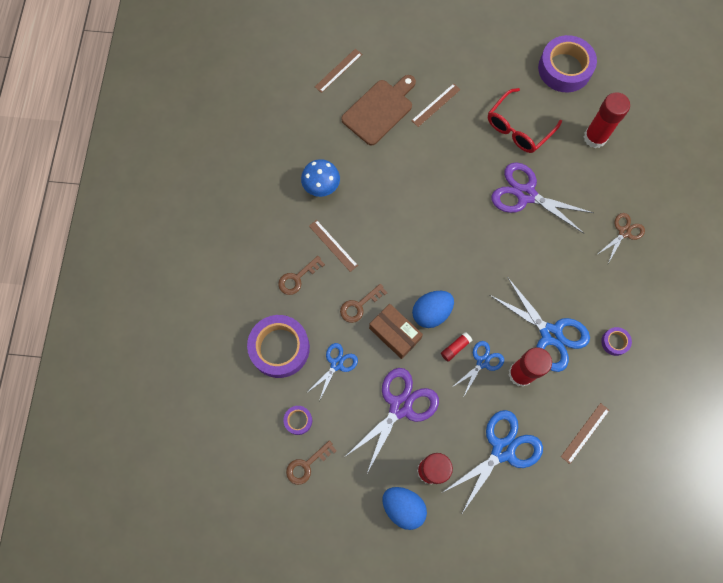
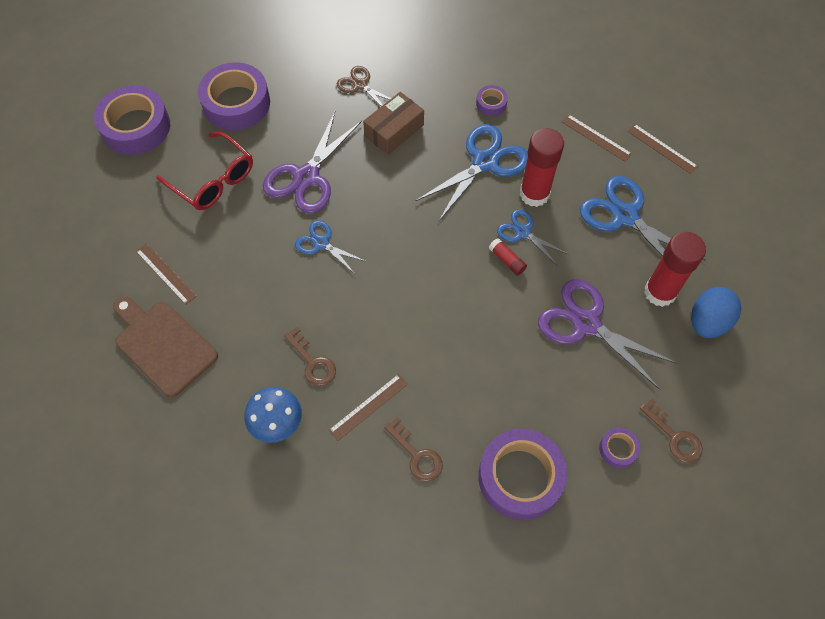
camera: 90 degrees left, 10 degrees down
(336, 364) = (537, 400): blue scissors -> blue scissors (321, 243)
(338, 70) = (87, 402): brown ruler -> brown ruler (662, 148)
(359, 305) = (455, 372): brown key -> brown key (313, 362)
(395, 333) = (492, 329): brown box -> brown box (394, 131)
(431, 312) = (462, 286): blue egg -> none
(595, 137) = (236, 103): red glue stick -> purple tape

